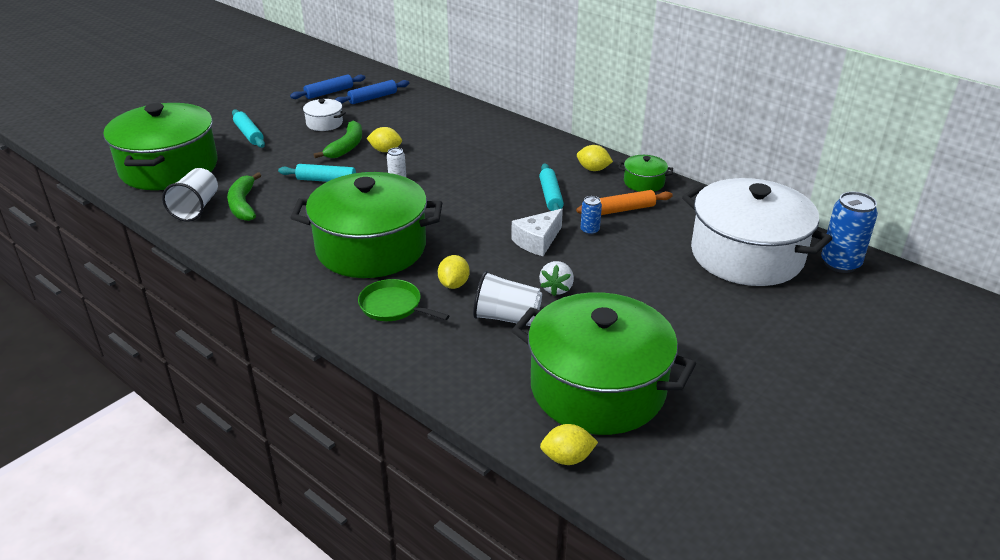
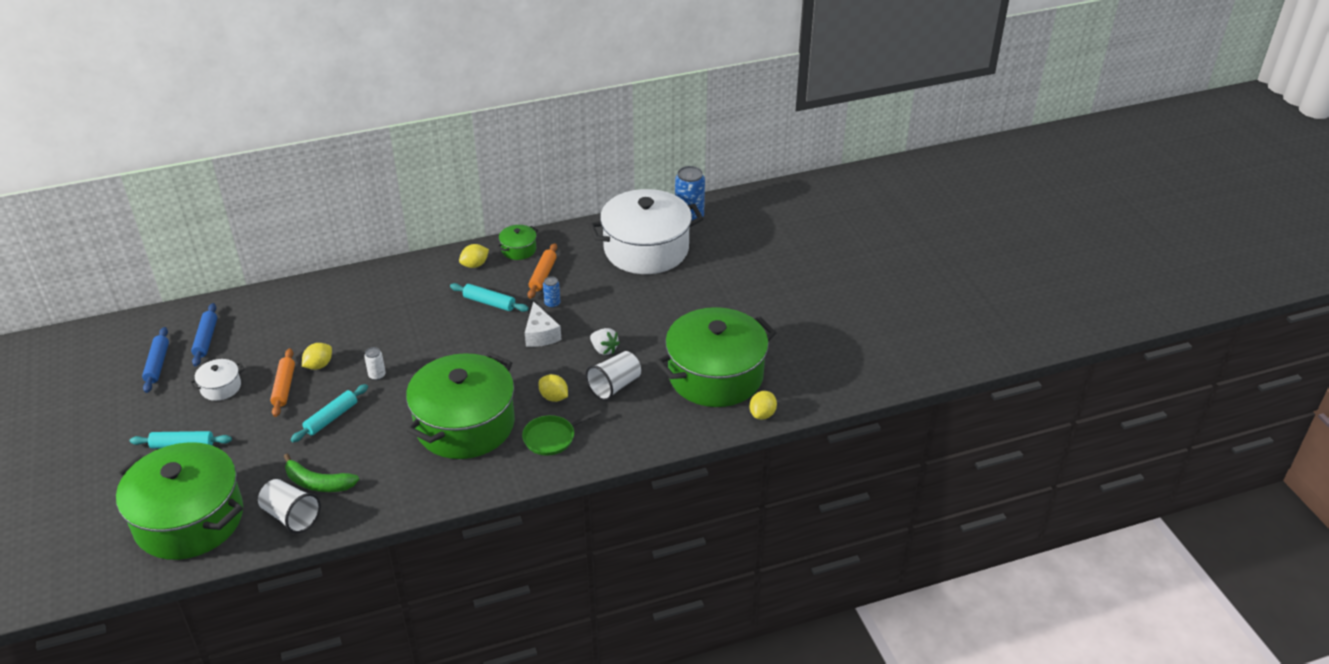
camera: 60 degrees left, 5 degrees up
(346, 147) = (284, 387): green banana -> orange rolling pin

